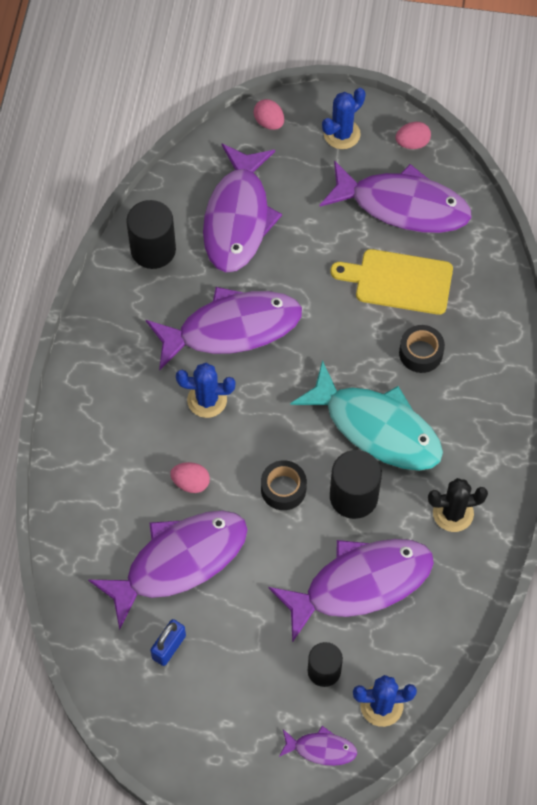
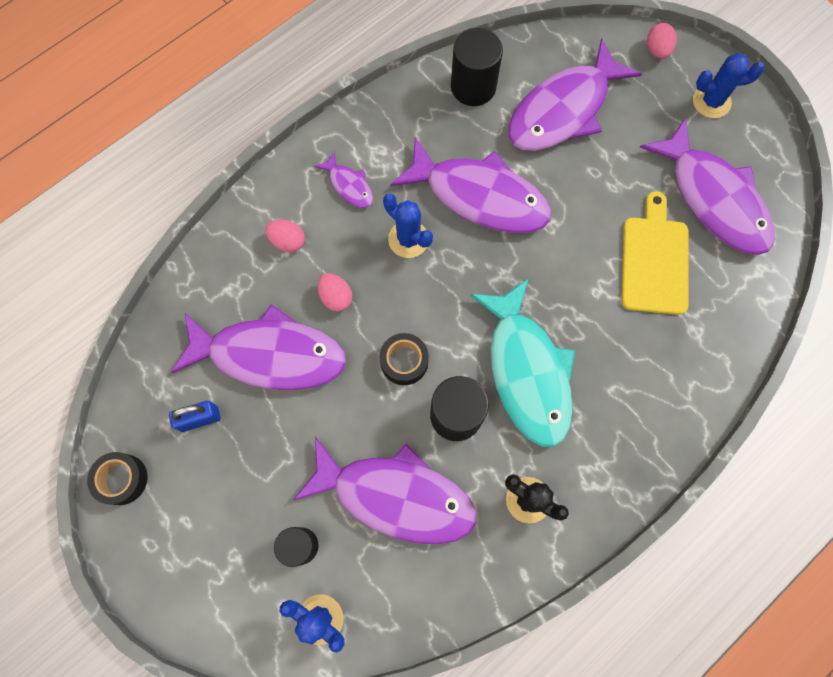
camera: 40 degrees right, 10 degrees up
(321, 749) = (238, 612): purple fish -> purple fish (349, 185)
(398, 281) = (654, 260): yellow cutting board -> yellow cutting board turned 45 degrees clockwise
(412, 143) = (767, 151): pink egg -> pink egg (288, 241)
(421, 353) = (621, 336): black tape -> black tape (122, 479)

